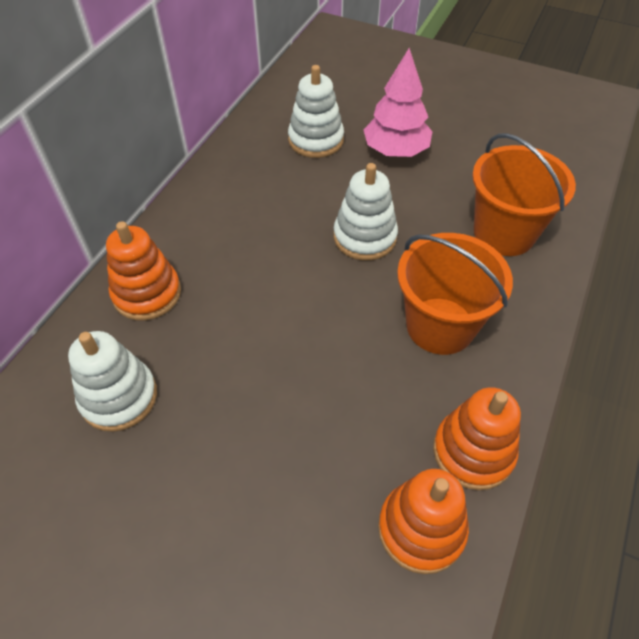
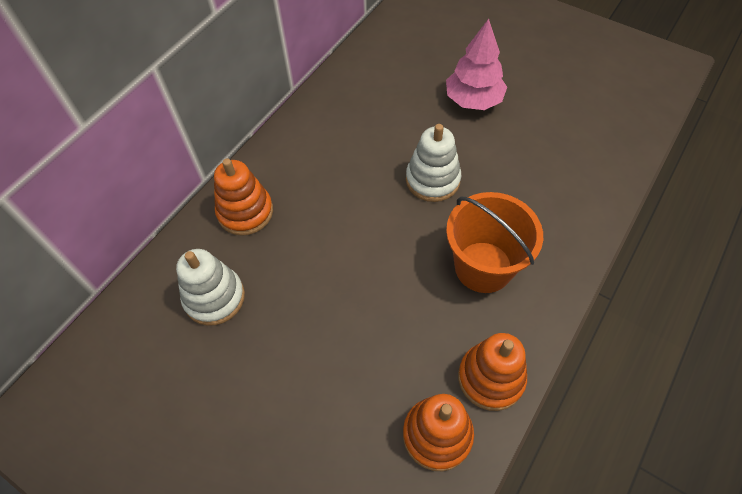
camera: 10 degrees right, 5 degrees up
(316, 140) = (404, 84): white stacking toy -> none
(504, 233) = (555, 188): orange bucket -> none

